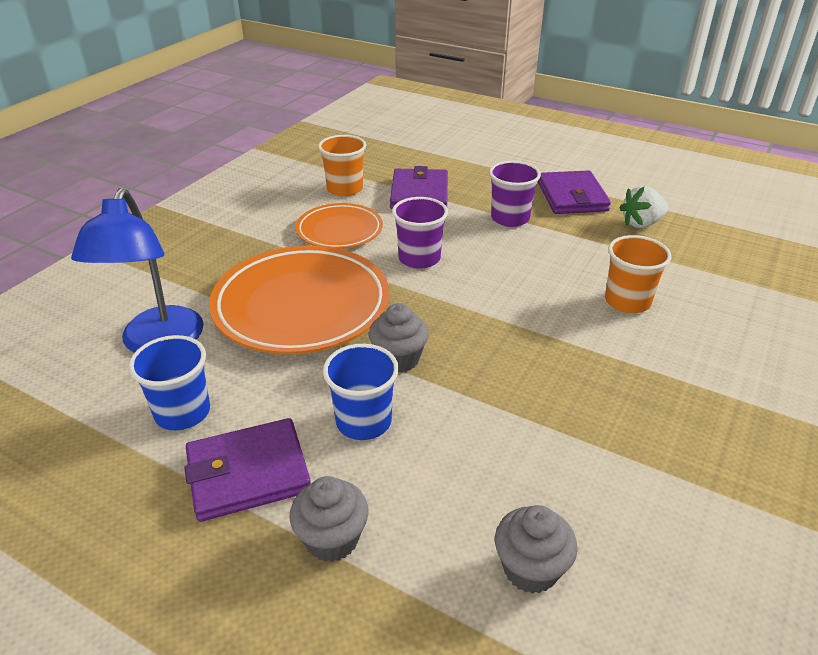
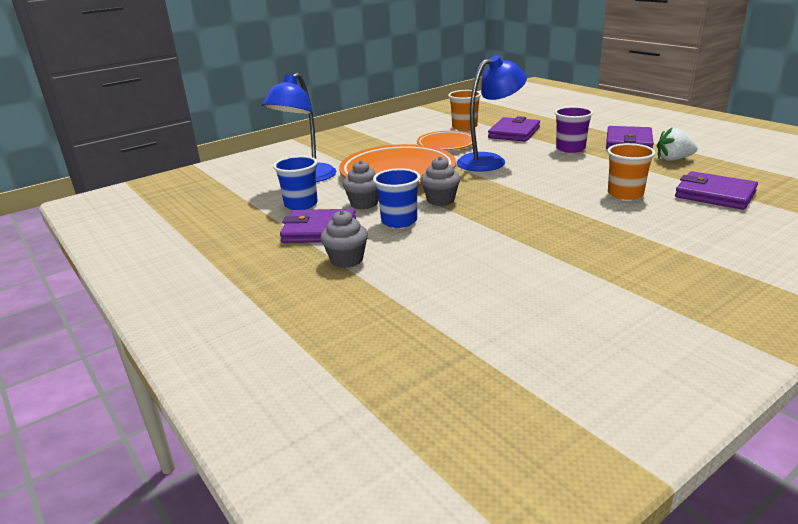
camera: 25 degrees right, 10 degrees down
(419, 258) = (489, 161): purple cup -> blue lamp
(530, 569) = (453, 289): grey cupcake -> grey cupcake (364, 203)
(725, 285) = (715, 194): none -> purple wallet

